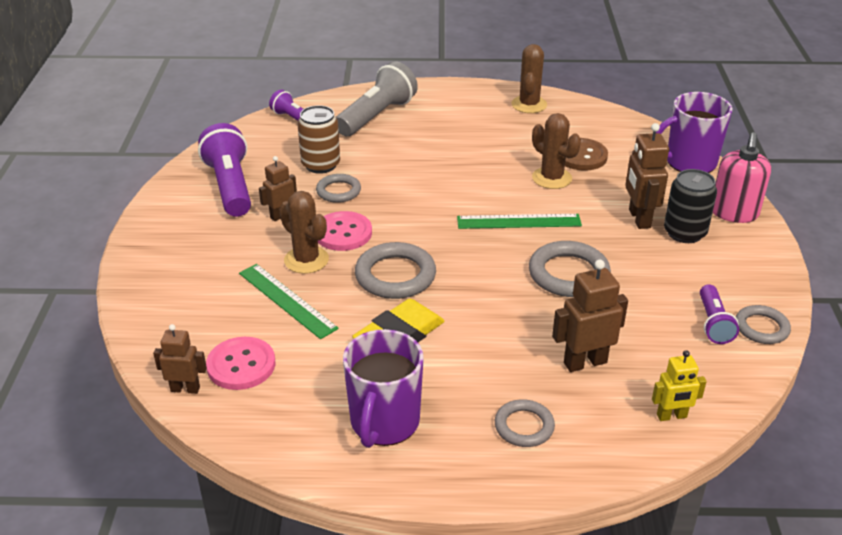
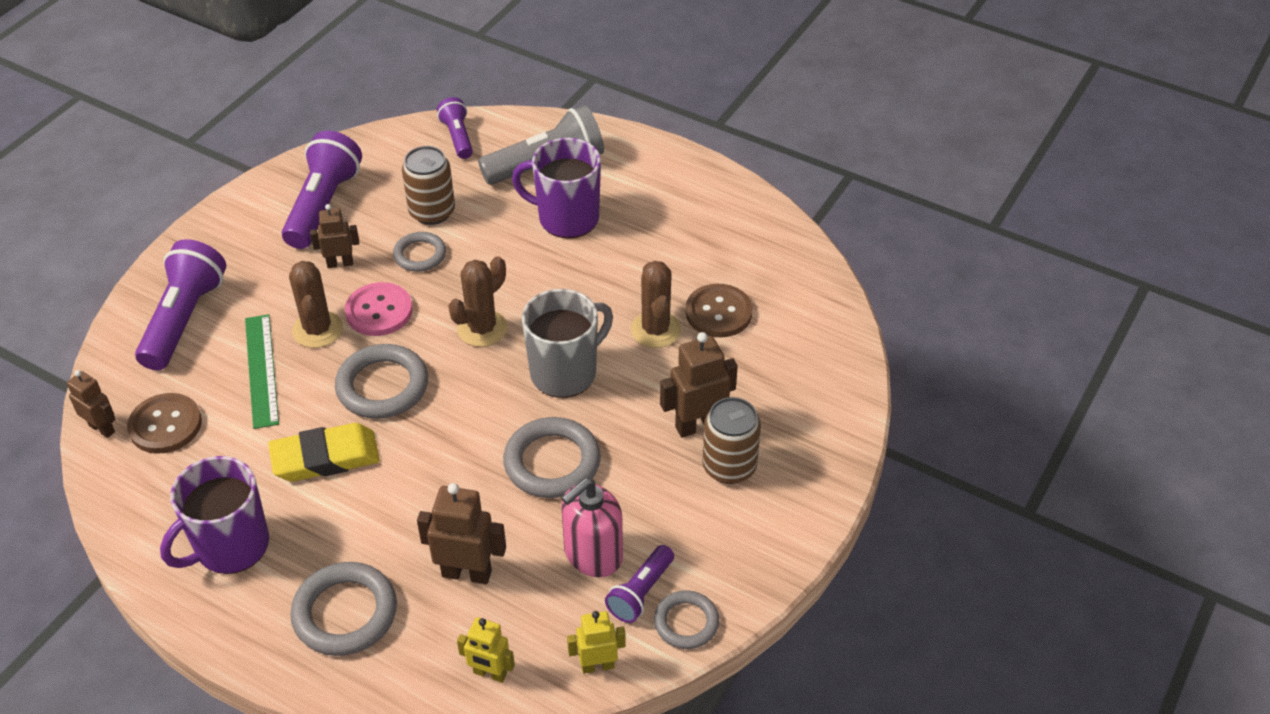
camera: 30 degrees right, 10 degrees up
(185, 291) = (184, 319): none -> purple flashlight
(241, 365) = (165, 425): pink button -> brown button
(519, 221) = (565, 372): green ruler -> grey mug
(524, 426) = (345, 613): grey ring -> grey ring, size x1.62
(529, 105) = (731, 213): brown cactus -> brown cactus (482, 329)
(639, 218) = (697, 425): brown robot -> brown robot turned 45 degrees clockwise
(684, 233) = (729, 467): black can -> brown can
(689, 162) = (836, 374): purple mug -> purple mug (567, 218)
(734, 213) = (814, 465): pink soap dispenser -> pink soap dispenser (593, 554)
(736, 378) = (597, 665): none -> yellow robot

